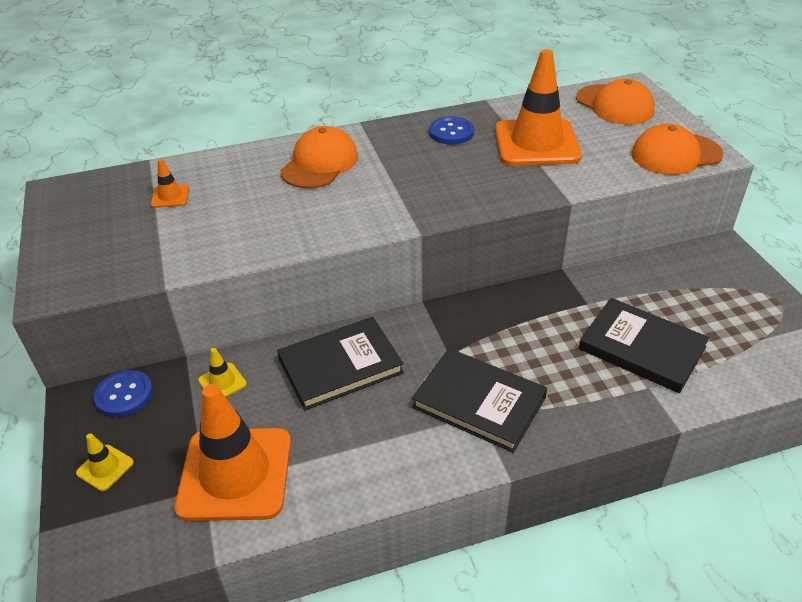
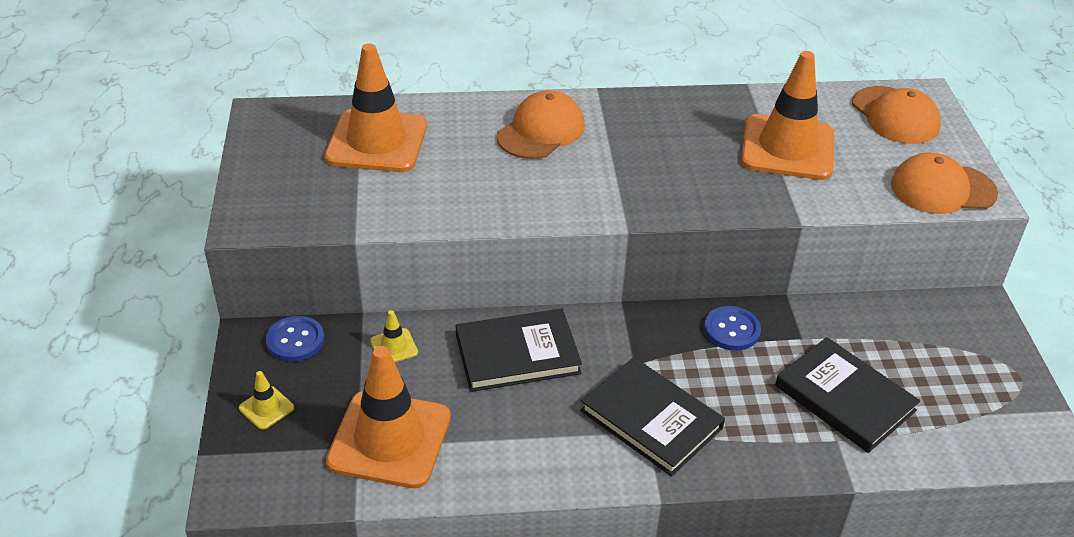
camera: 10 degrees right, 0 degrees up
(170, 196) = (377, 142): orange traffic cone -> orange traffic cone, size x2.41
(451, 132) = (695, 118): blue button -> blue button (731, 330)

